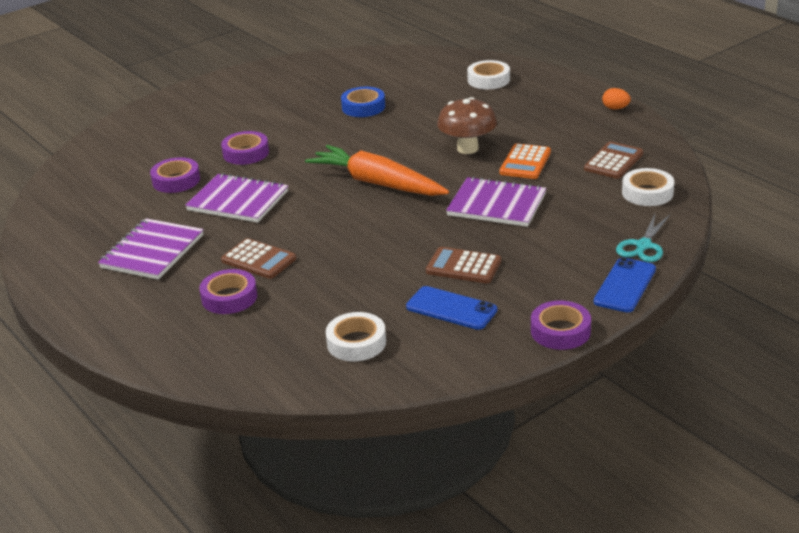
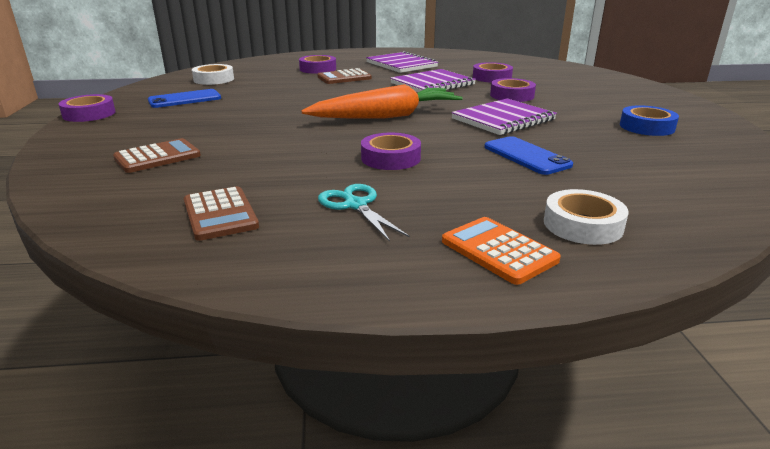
camera: 120 degrees right, 5 degrees down
(363, 107) = (564, 143): blue tape -> blue tape (647, 127)
(463, 266) = (216, 111): brown calculator -> brown calculator (157, 157)
(467, 149) = (390, 158): brown mushroom -> purple tape
(496, 205) = (266, 140): purple notebook -> purple notebook (503, 119)
(525, 162) = (313, 172): orange calculator -> orange calculator (498, 251)
(615, 108) = (347, 282): orange egg -> none
(625, 285) = (64, 143): blue phone -> blue phone (526, 156)
(643, 246) = (76, 167): turquoise scissors -> turquoise scissors (355, 205)
(647, 193) = (128, 204): white tape -> none

